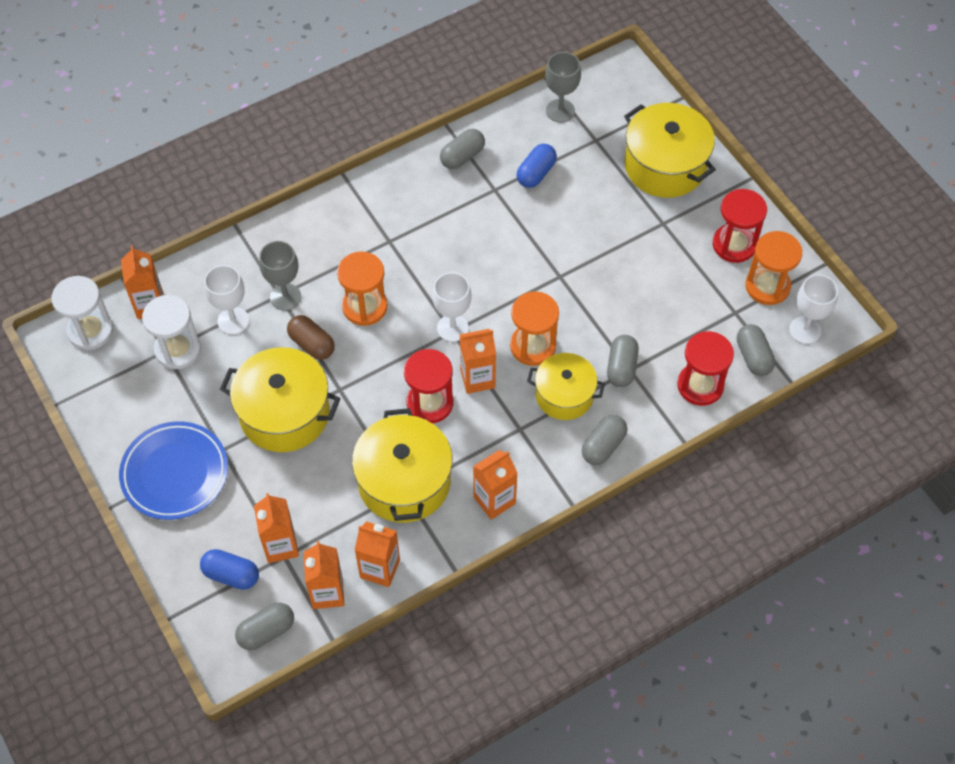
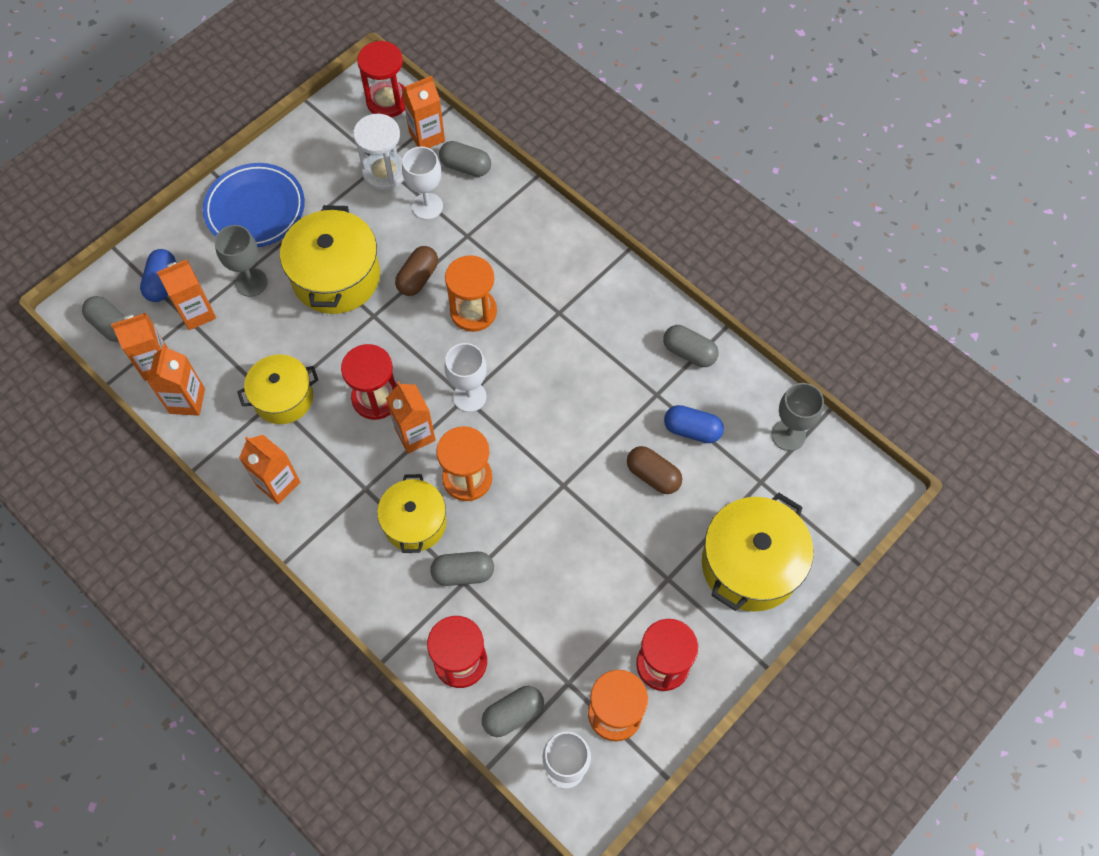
camera: 75 degrees right, 5 degrees up
(90, 330) = (387, 101): white hourglass -> red hourglass
(285, 297) = (466, 241): grey goblet -> grey goblet (251, 282)
(404, 481) = (283, 398): yellow pot -> yellow pot, size x0.65
(569, 210) = (653, 475): none -> brown capsule
(603, 446) = (362, 575): grey capsule -> grey capsule (465, 167)

